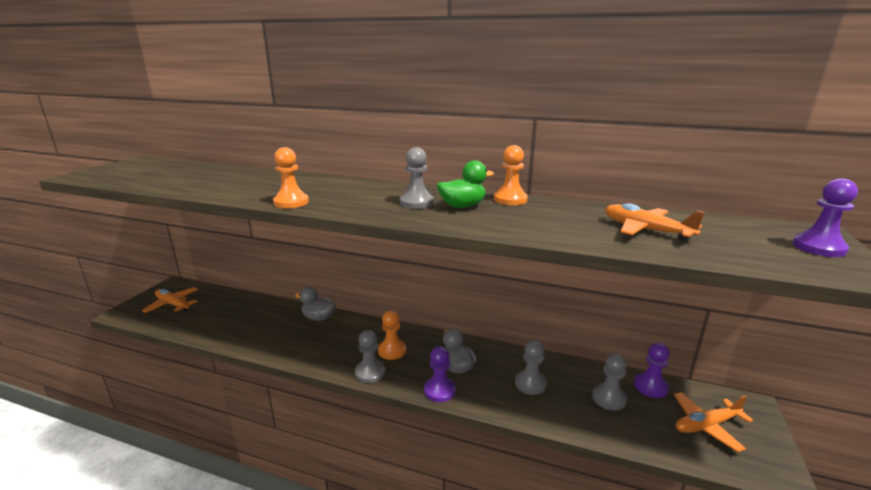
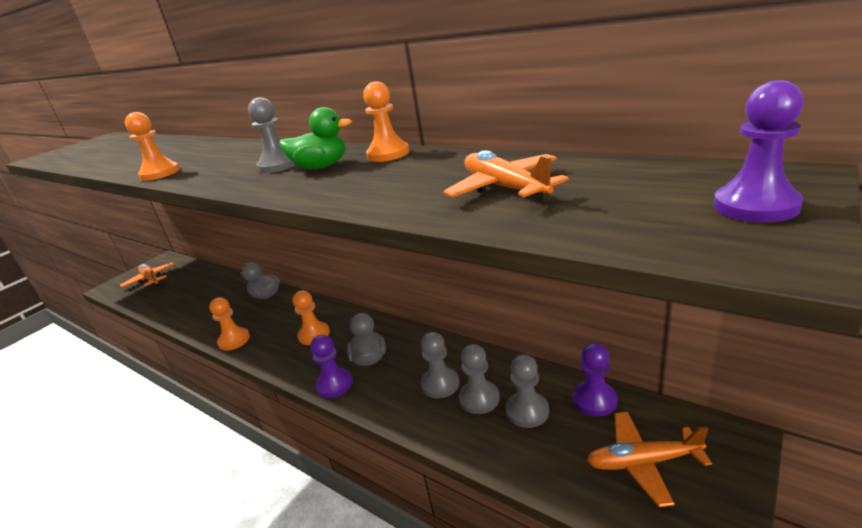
camera: 20 degrees right, 5 degrees up
(313, 359) = (234, 340): none -> orange pawn
(370, 372) = (278, 358): grey pawn -> grey pawn (479, 398)

